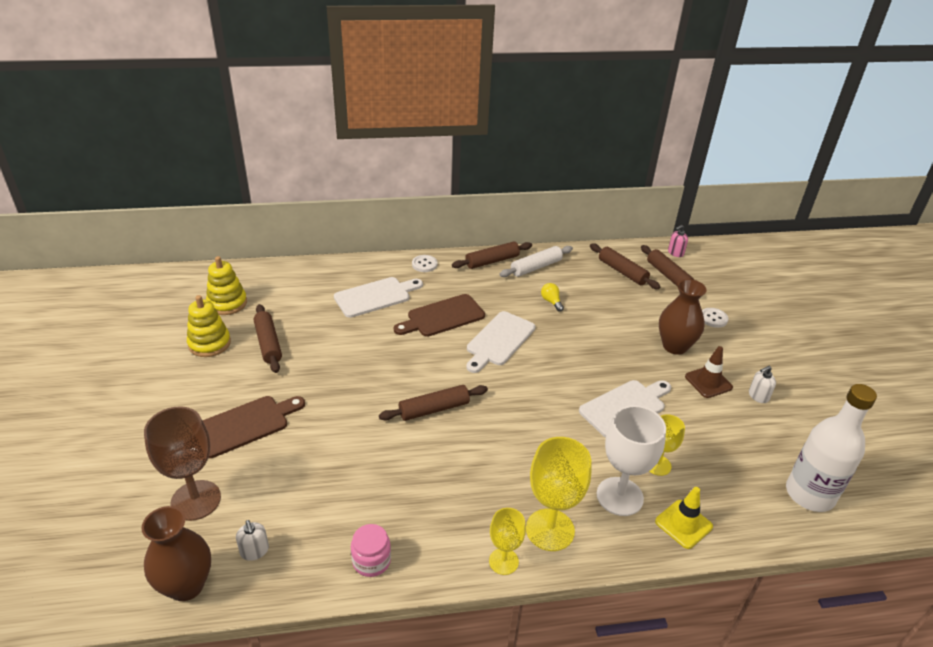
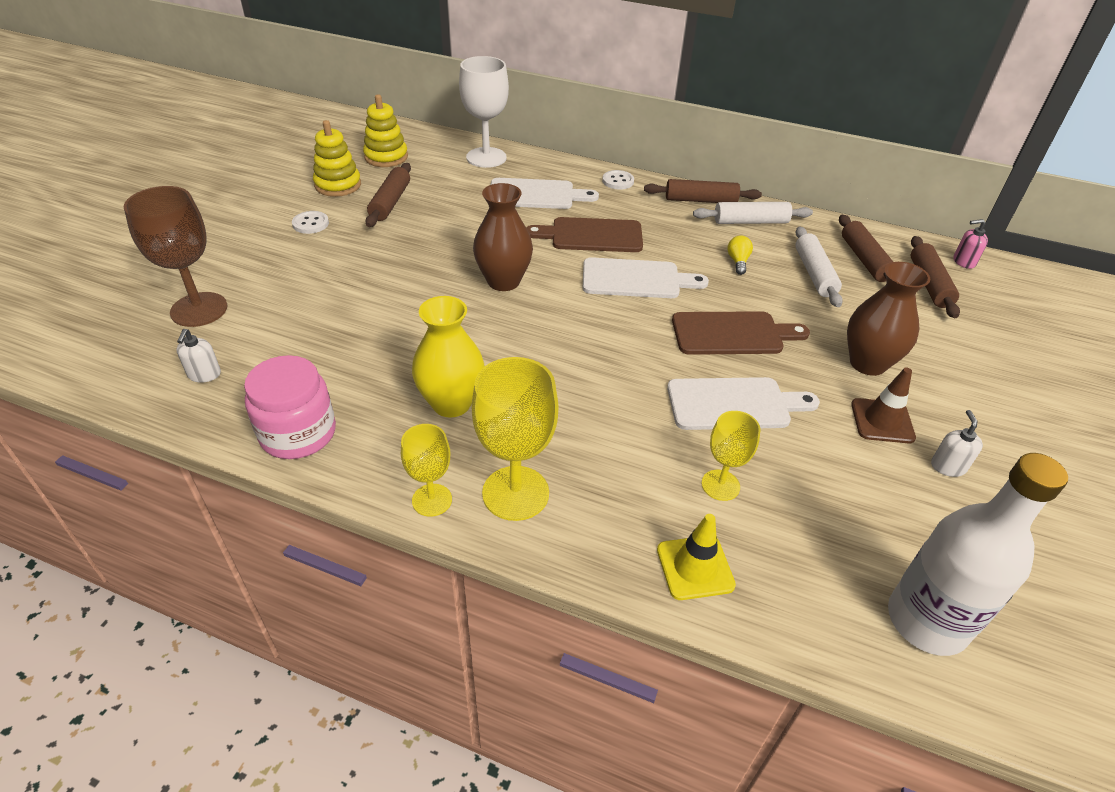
camera: 30 degrees right, 5 degrees up
(186, 585) = (121, 377): brown vase -> brown vase (503, 281)
(245, 425) = (302, 263): brown cutting board -> brown cutting board (732, 334)
(371, 561) = (298, 433): pink jar -> pink jar, size x1.59
(434, 409) = (498, 319): brown rolling pin -> none
(457, 487) = (451, 403): none -> yellow vase
(499, 340) = (636, 279): white cutting board -> white cutting board turned 150 degrees counterclockwise
(602, 293) = (814, 273): none -> white rolling pin
(619, 496) = (636, 497): white goblet -> white goblet (486, 157)
(713, 318) = (956, 352): white button -> white button (310, 224)
(758, 396) = (948, 466): white soap dispenser -> white soap dispenser turned 90 degrees clockwise

